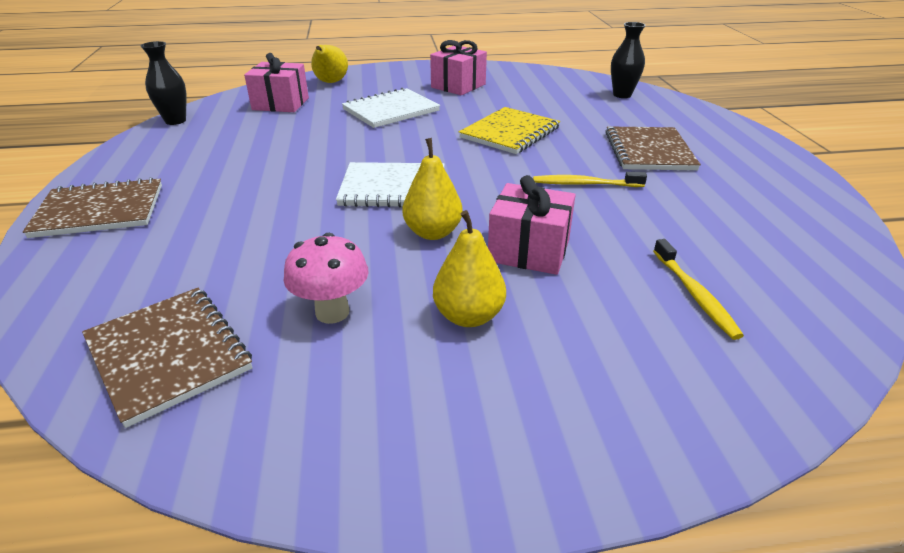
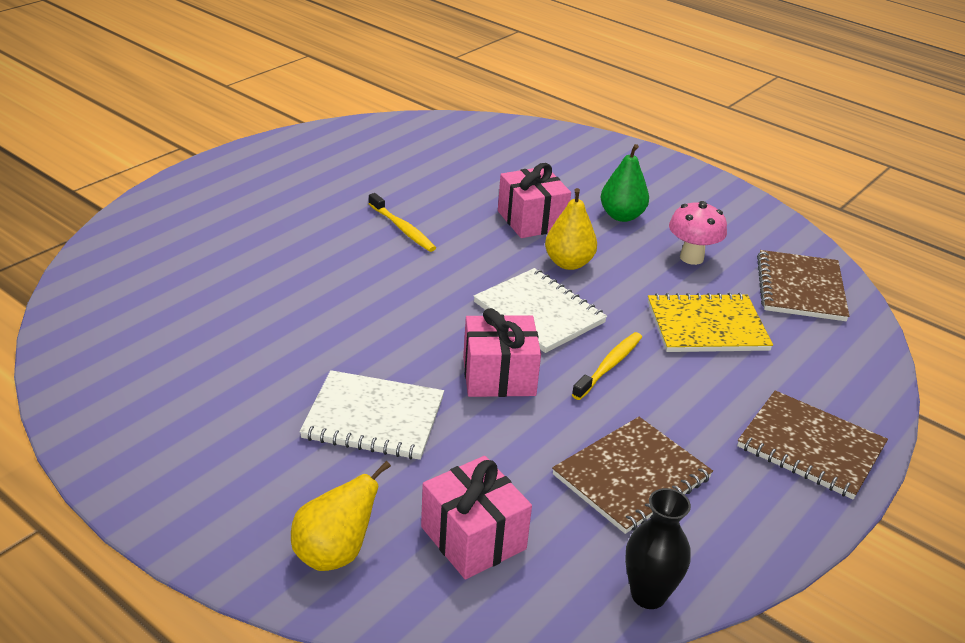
camera: 135 degrees left, 0 degrees up
(458, 86) = (214, 411): pink gift -> pink gift (499, 376)
(468, 316) = (621, 216): yellow pear -> green pear
(510, 133) = (338, 303): yellow notebook -> yellow notebook (707, 326)
(622, 95) = (123, 272): black vase -> none
(649, 151) = (291, 218): brown notebook -> brown notebook (631, 476)
(695, 294) = (495, 161): yellow toothbrush -> yellow toothbrush (609, 366)

